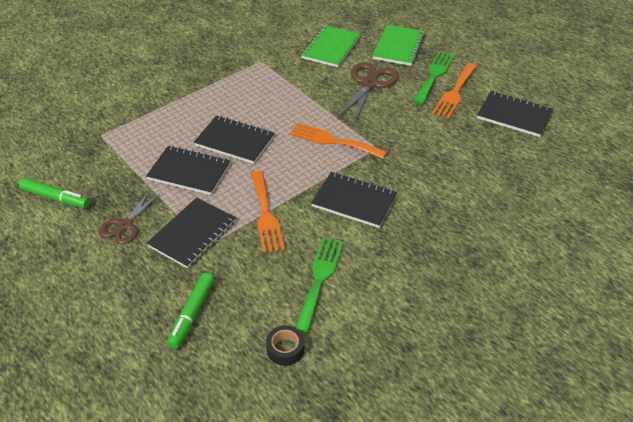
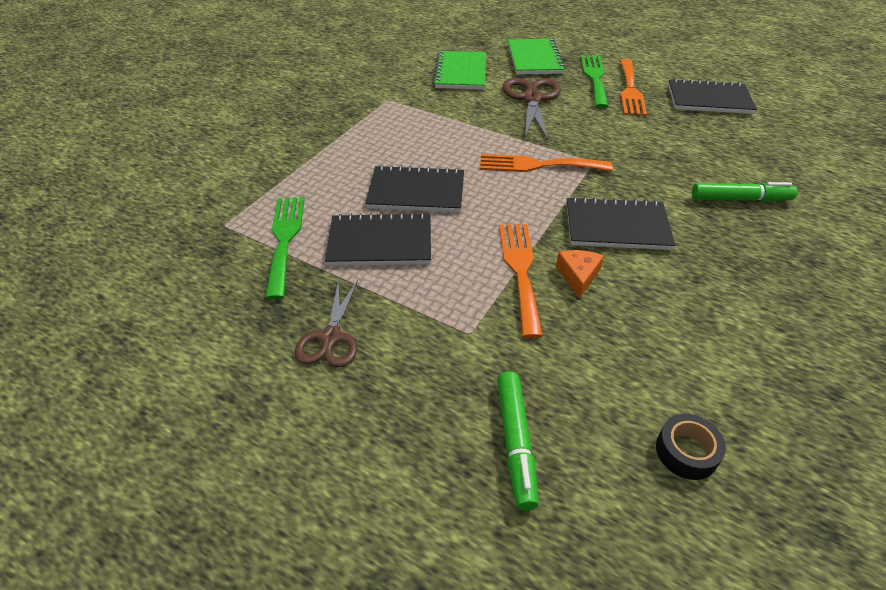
camera: 20 degrees left, 0 degrees up
(56, 198) = (198, 327): green marker -> green marker (740, 199)
(192, 234) = (438, 323): black notebook -> none
(266, 215) = (520, 271): orange fork -> orange fork turned 150 degrees counterclockwise
(301, 228) = (578, 276): none -> orange cheese
(319, 279) = (652, 335): green fork -> green fork (285, 239)

